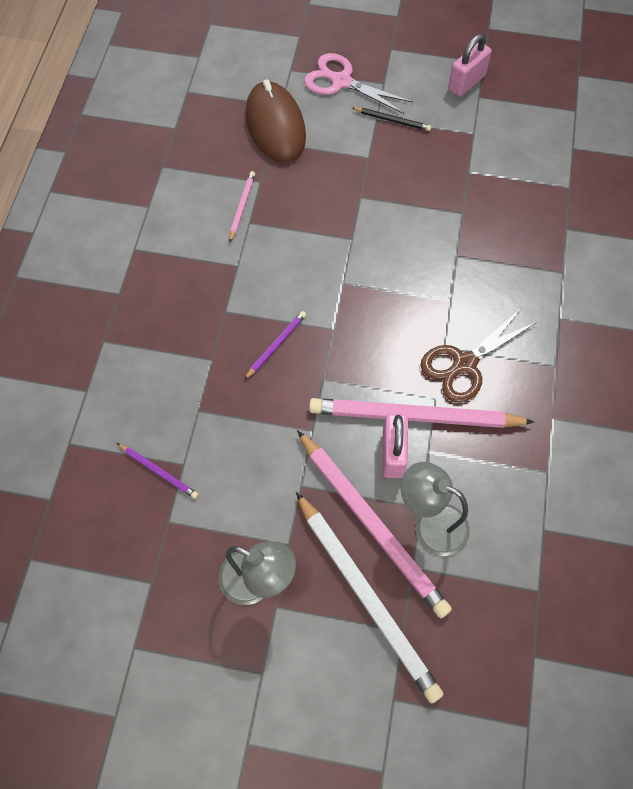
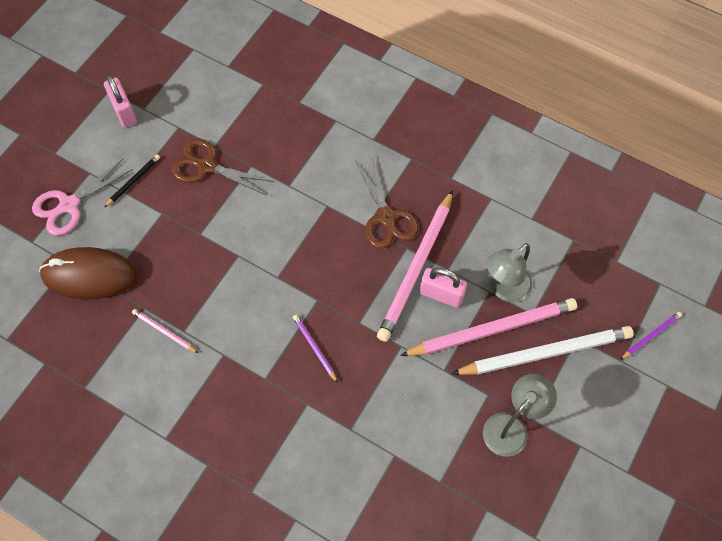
camera: 70 degrees left, 0 degrees up
(159, 471) = (394, 477): purple pencil -> purple pencil (651, 336)
(441, 174) = (207, 166): none -> brown scissors

